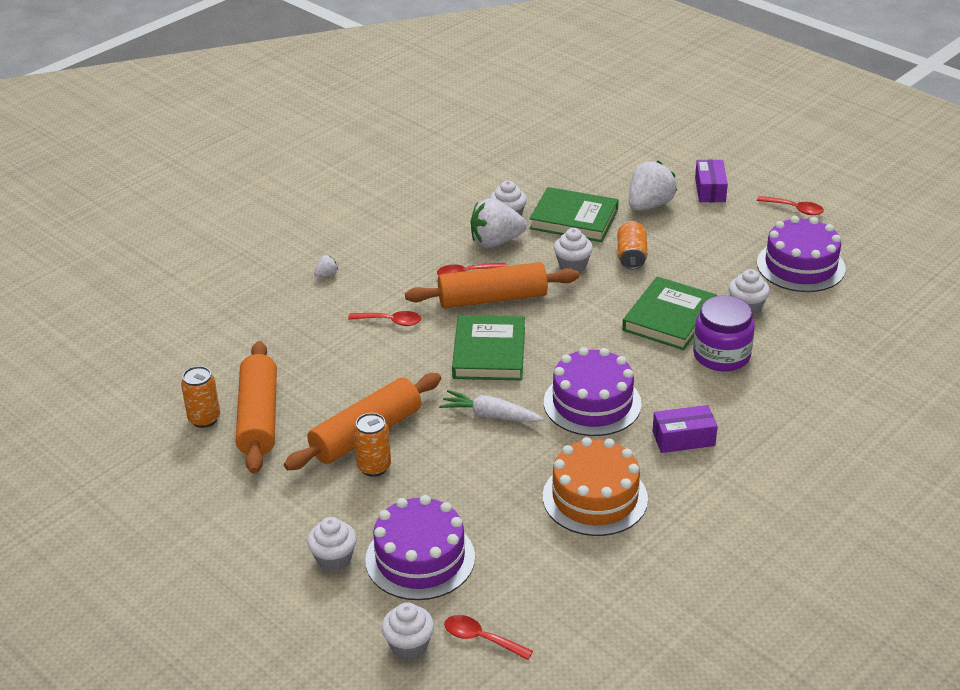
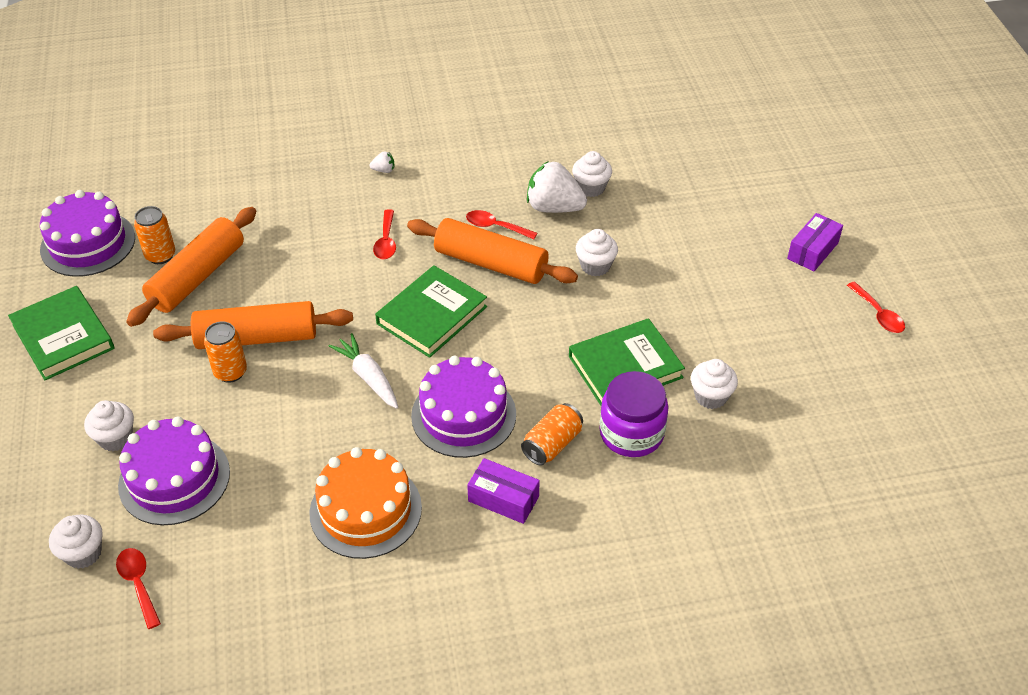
camera: 35 degrees right, 10 degrees up
(390, 321) = (386, 241): red spoon -> red spoon turned 45 degrees clockwise
(574, 219) = (647, 219): green book -> green book (63, 337)
(631, 256) = (659, 284): orange can -> orange can (552, 444)
(649, 205) = (734, 238): white strawberry -> none
(800, 266) = (815, 380): purple cake -> purple cake (88, 243)

